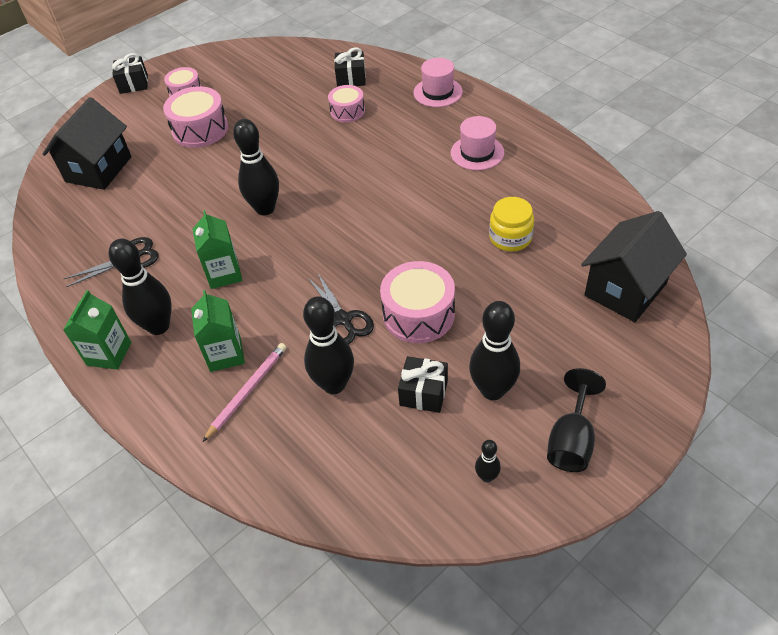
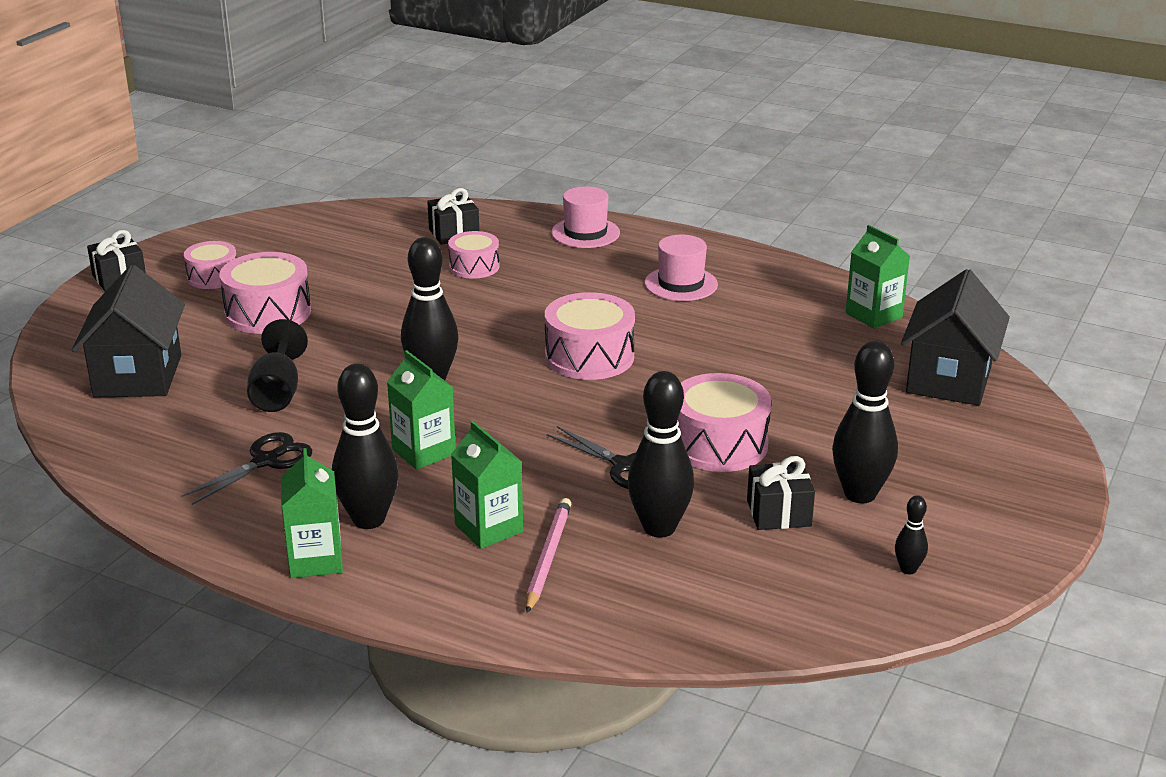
camera: 25 degrees left, 20 degrees down
(376, 210) = (589, 357): none -> pink drum
(510, 238) = (781, 356): yellow jar -> none
(571, 440) = (980, 518): black goblet -> black goblet (277, 392)
(602, 211) = (873, 315): none -> green carton

